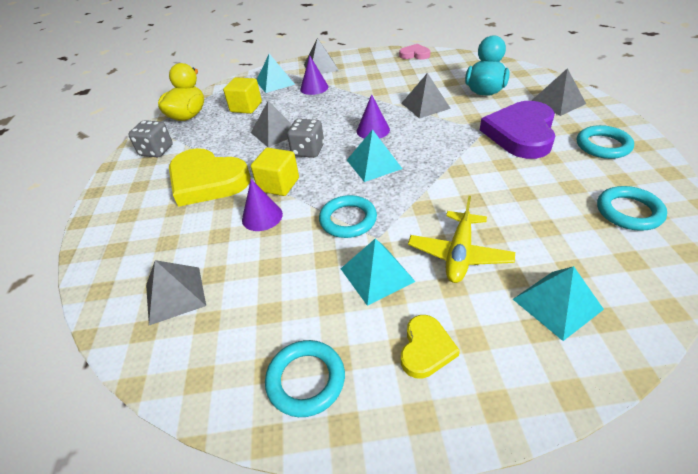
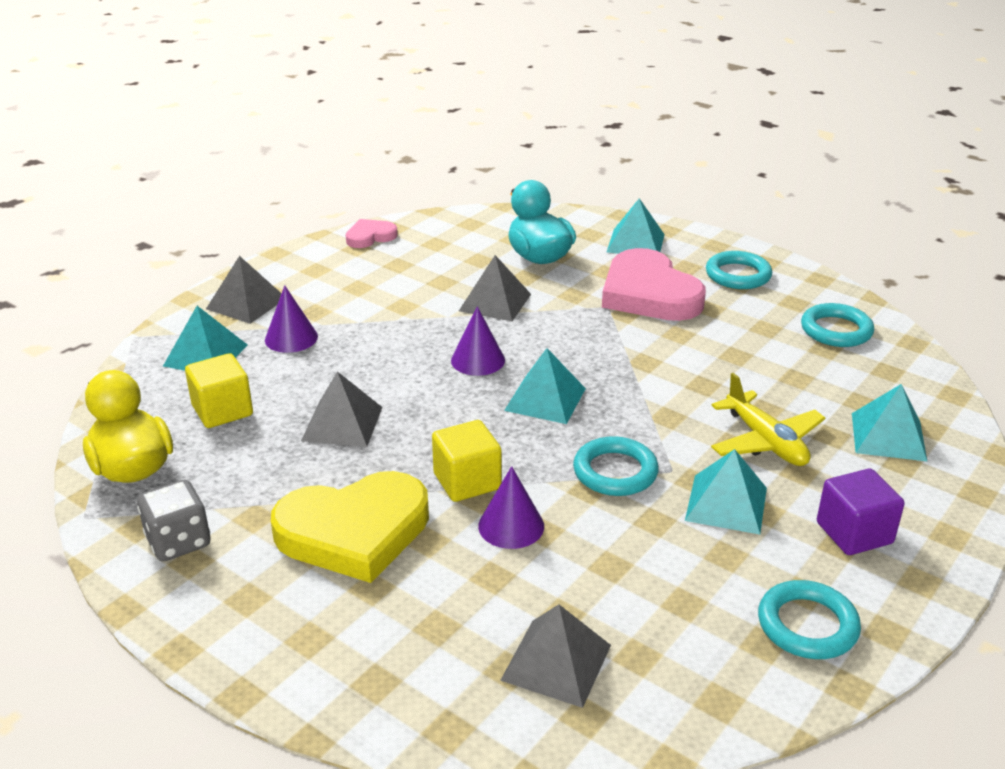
camera: 50 degrees left, 10 degrees down
(308, 151) = (434, 423): grey dice -> none
(426, 349) = (854, 533): yellow heart -> purple cube
(521, 134) = (649, 294): purple heart -> pink heart
(557, 102) = (636, 243): grey pyramid -> turquoise pyramid

